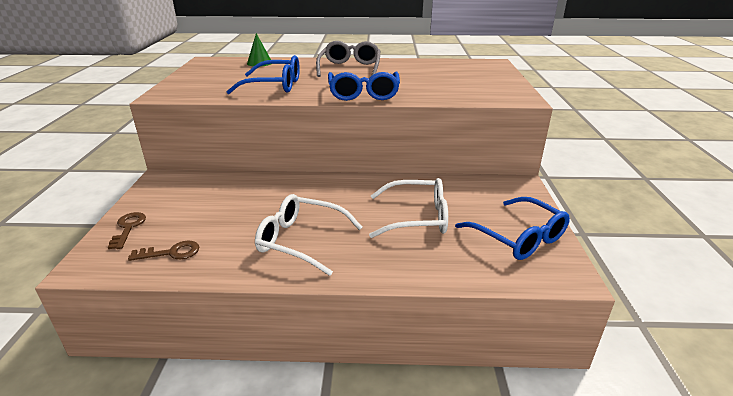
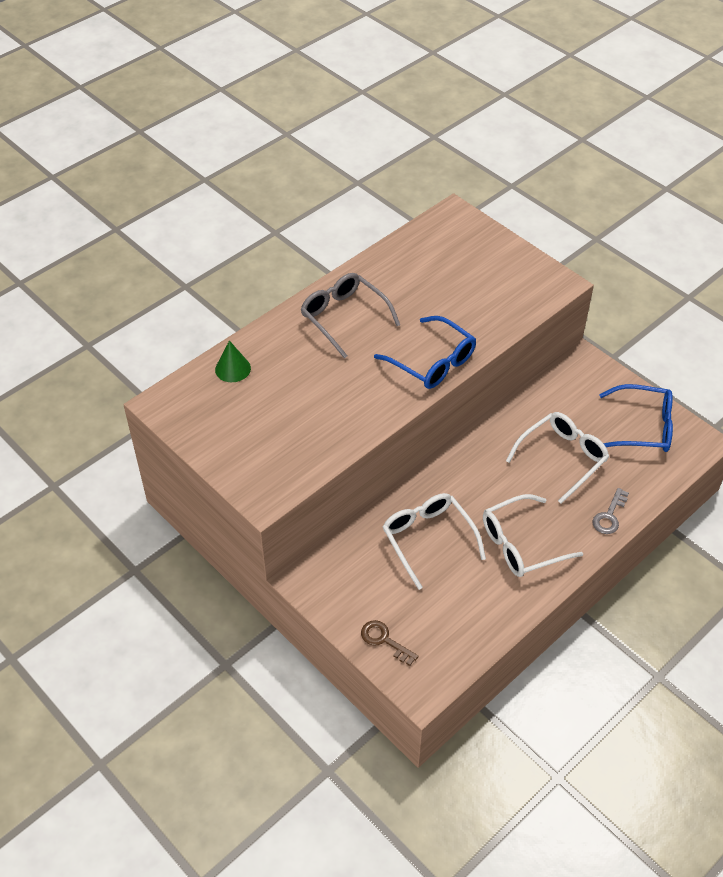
camera: 45 degrees left, 20 degrees up
(171, 253) = (456, 629): brown key -> none
(252, 202) = (428, 540): none -> white glasses
(274, 86) = (333, 404): blue glasses -> none
(398, 268) = (609, 516): none -> grey key

